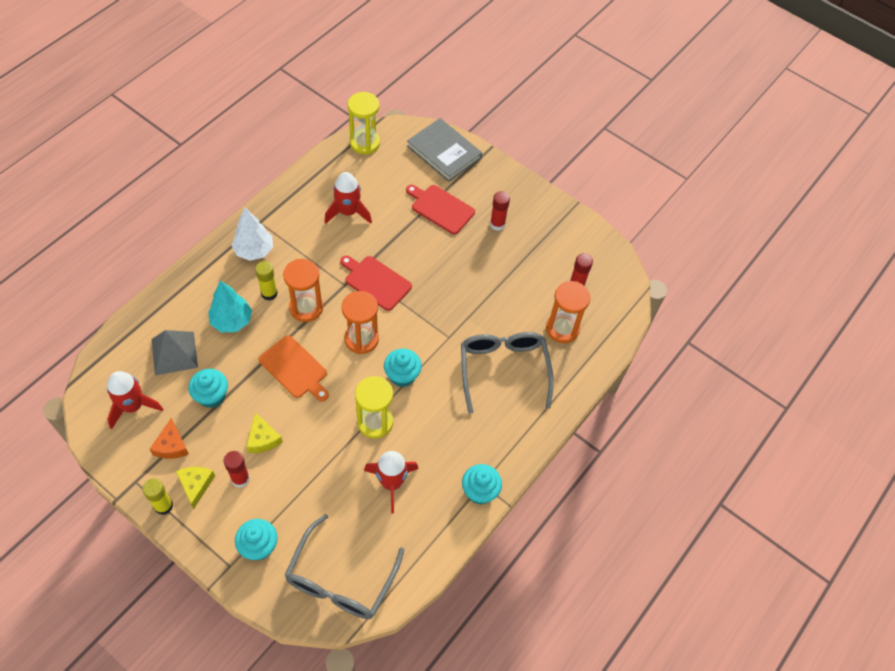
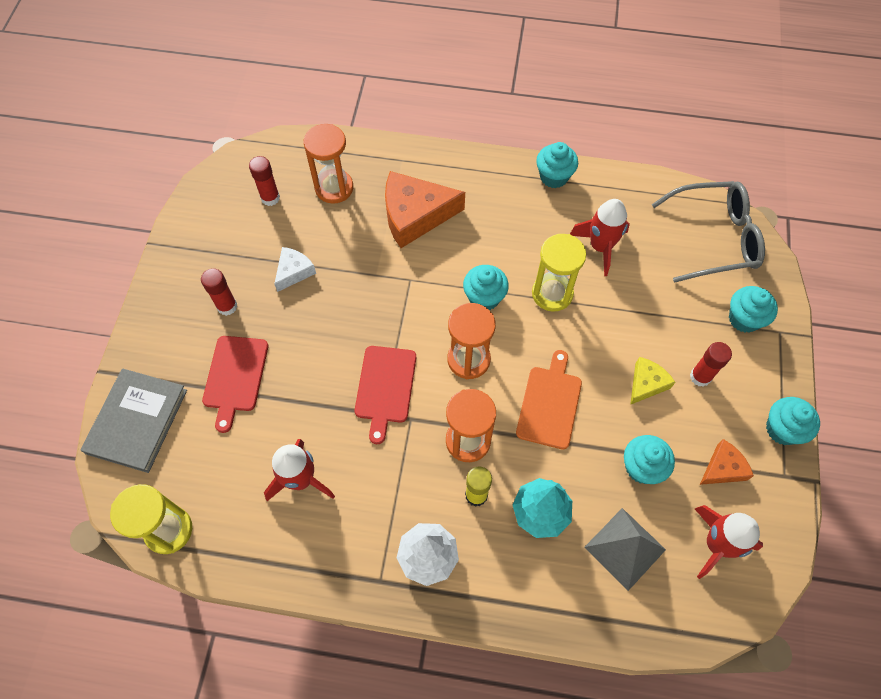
camera: 115 degrees left, 5 degrees up
(163, 506) = (782, 429): yellow glue stick -> turquoise cupcake
(195, 485) = (739, 414): yellow cheese -> none
(501, 272) = (294, 272): none -> white cheese
(503, 369) = (415, 215): grey glasses -> orange cheese

